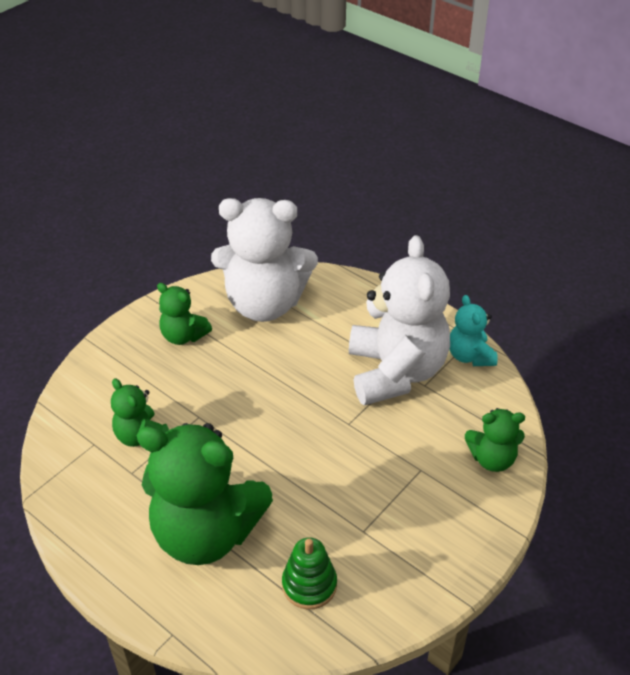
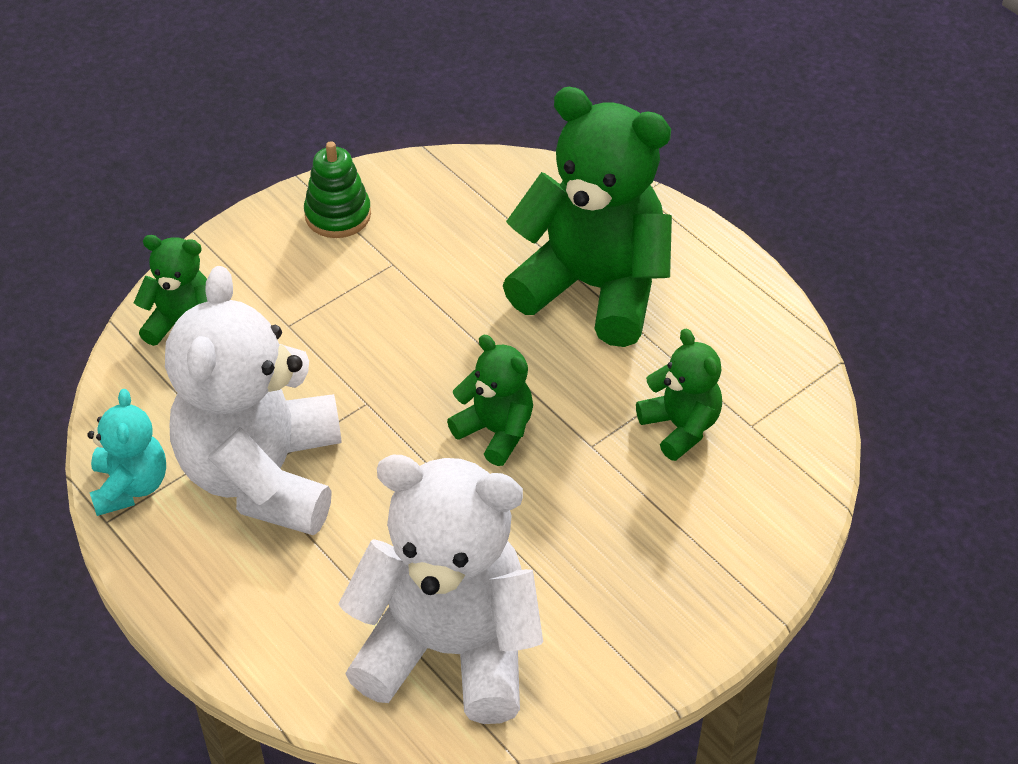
camera: 170 degrees left, 5 degrees up
(183, 336) = (607, 599): green teddy bear -> green teddy bear (495, 431)
(309, 585) = (475, 217): green stacking toy -> green stacking toy (338, 215)

